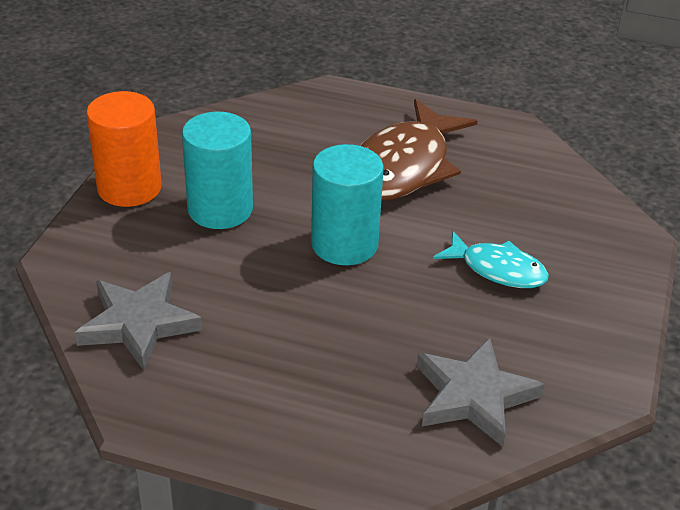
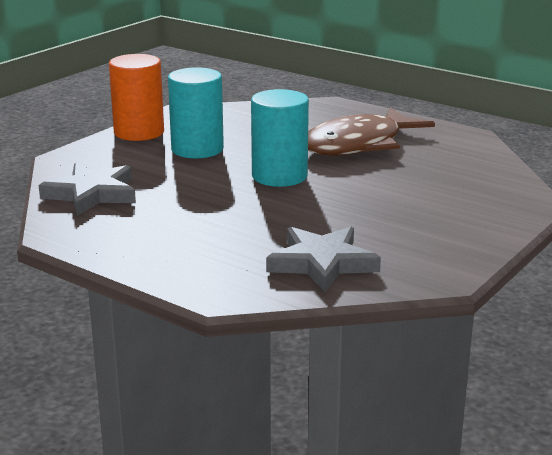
camera: 20 degrees right, 15 degrees down
(497, 269) = (395, 203): turquoise fish -> none

